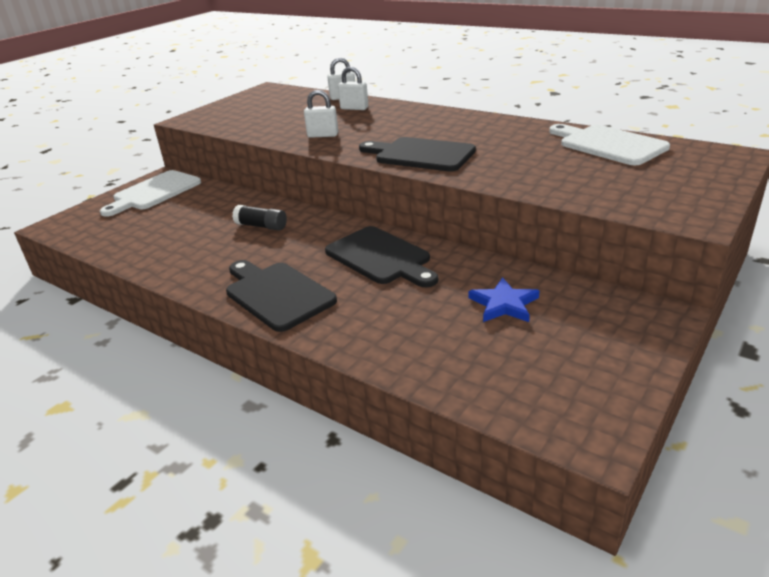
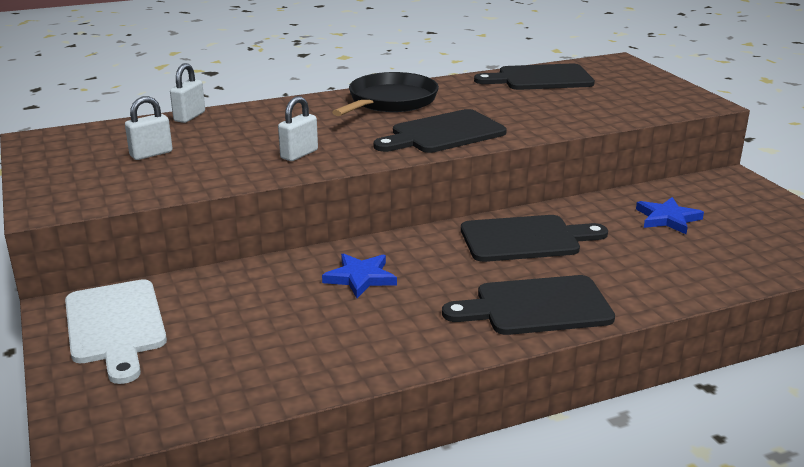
camera: 60 degrees left, 5 degrees down
(261, 226) = (360, 278): black glue stick -> blue star
(354, 108) = (242, 121): white padlock -> white padlock (151, 154)
(456, 124) = (390, 101): none -> black pan
(608, 144) = (540, 78): white cutting board -> black cutting board

